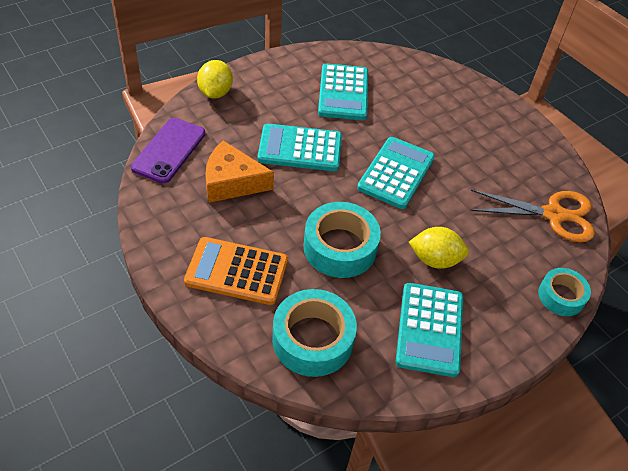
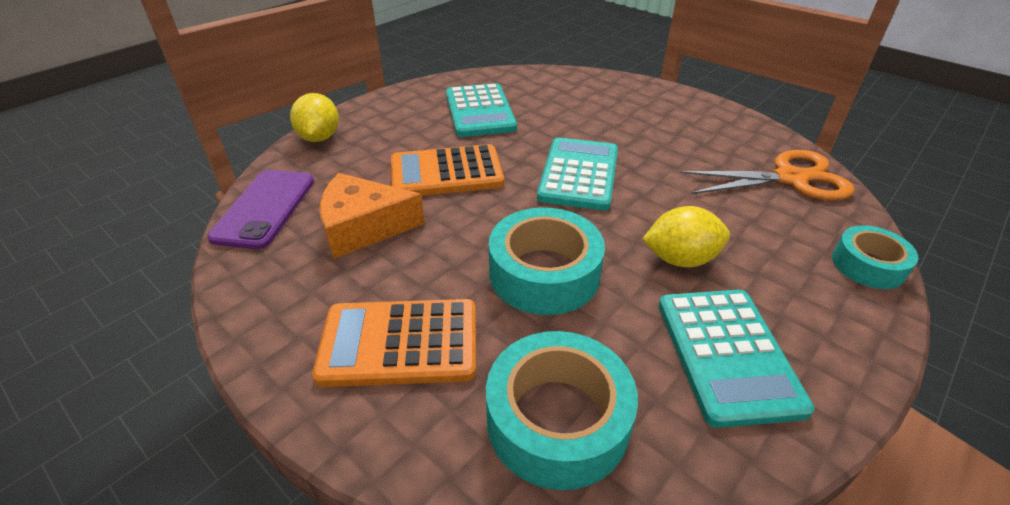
camera: 10 degrees left, 10 degrees down
(300, 148) = (446, 173): turquoise calculator -> orange calculator

